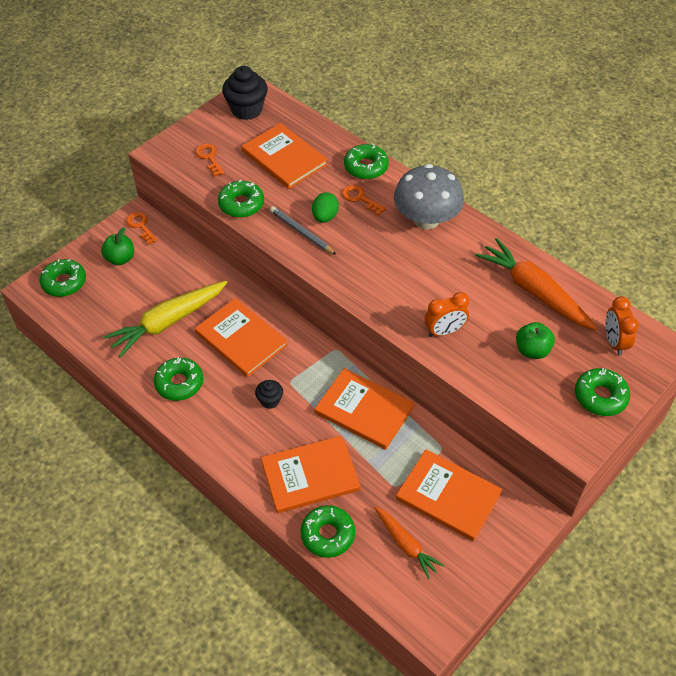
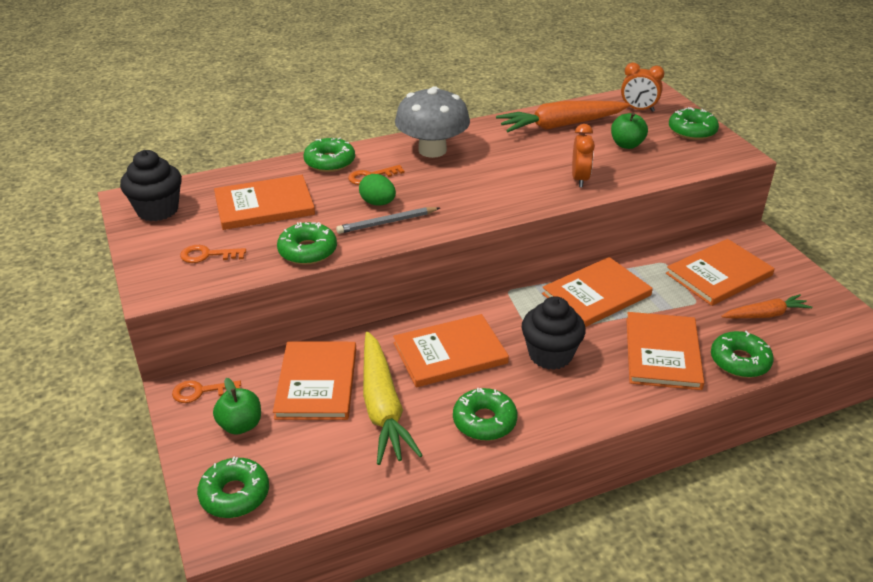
camera: 65 degrees left, 15 degrees down
(175, 278) = (316, 383): none -> orange book
(270, 400) = (550, 355): black cupcake -> black cupcake, size x1.88

